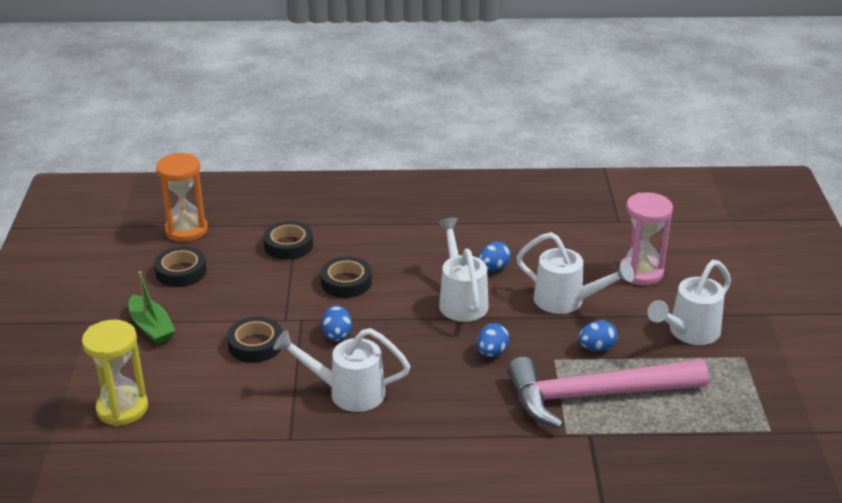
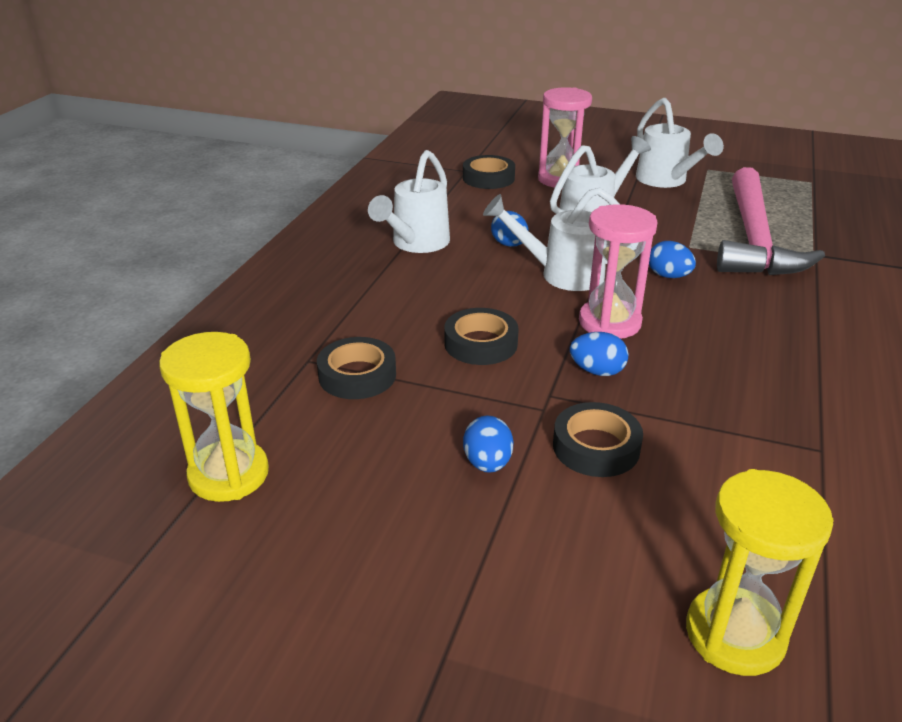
camera: 70 degrees left, 0 degrees up
(151, 327) = (503, 561): green boat -> none
(181, 271) = (353, 499): black tape -> black tape (488, 178)
(186, 230) = (229, 474): orange hourglass -> yellow hourglass
(347, 392) = (726, 385): white watering can -> white watering can (416, 244)
(402, 332) = (609, 322): none -> pink hourglass
(596, 348) = (677, 223): blue egg -> blue egg (487, 463)

